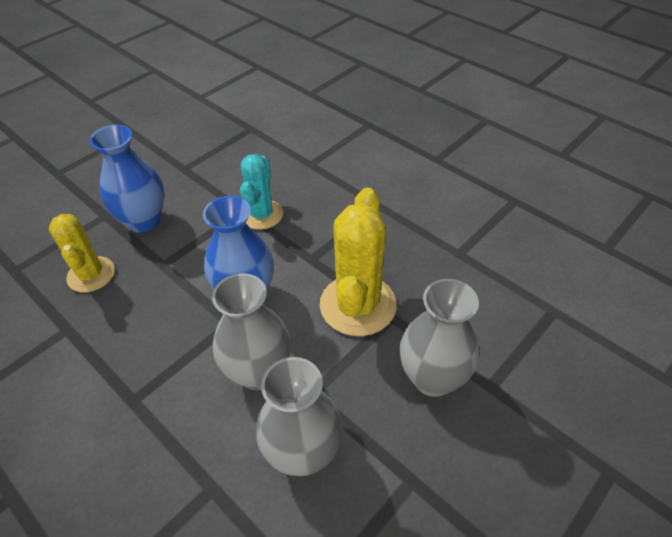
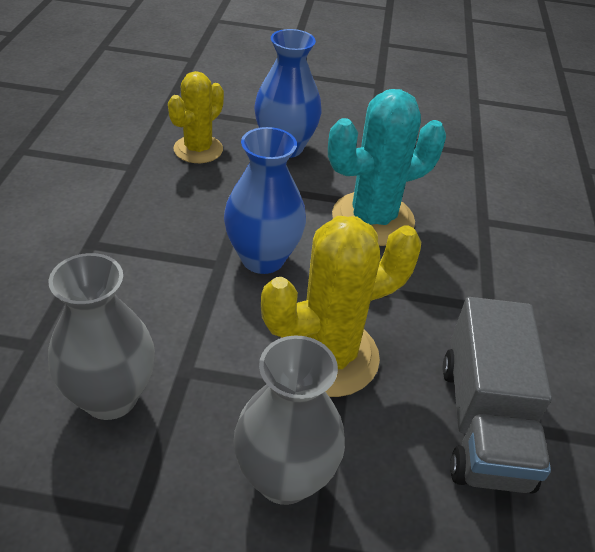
camera: 50 degrees right, 5 degrees down
(258, 372) = (180, 314): grey vase -> none
(261, 215) = (373, 219): turquoise cactus -> turquoise cactus, size x1.55
(455, 259) = (483, 423): none -> grey truck

